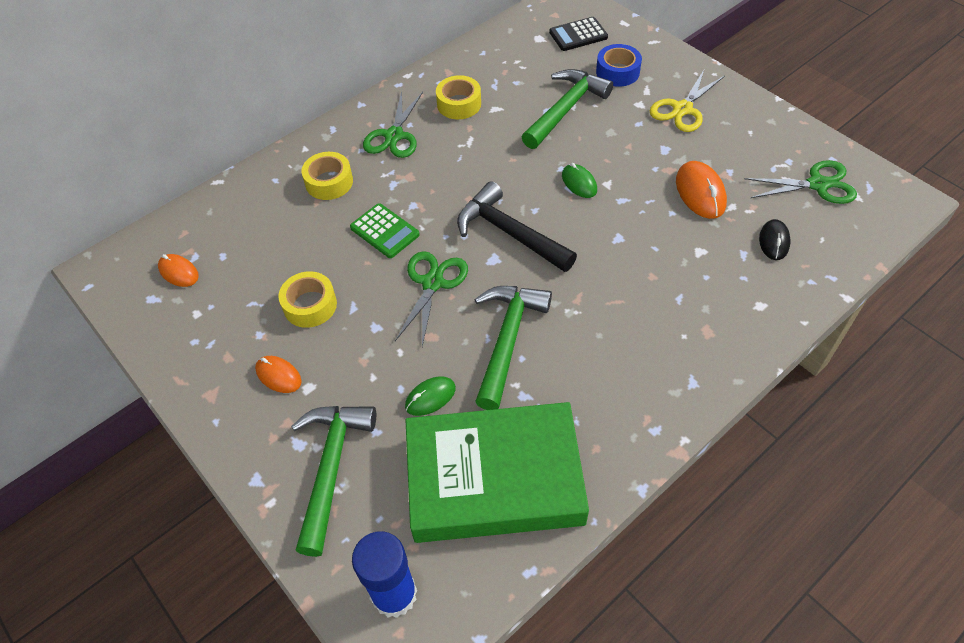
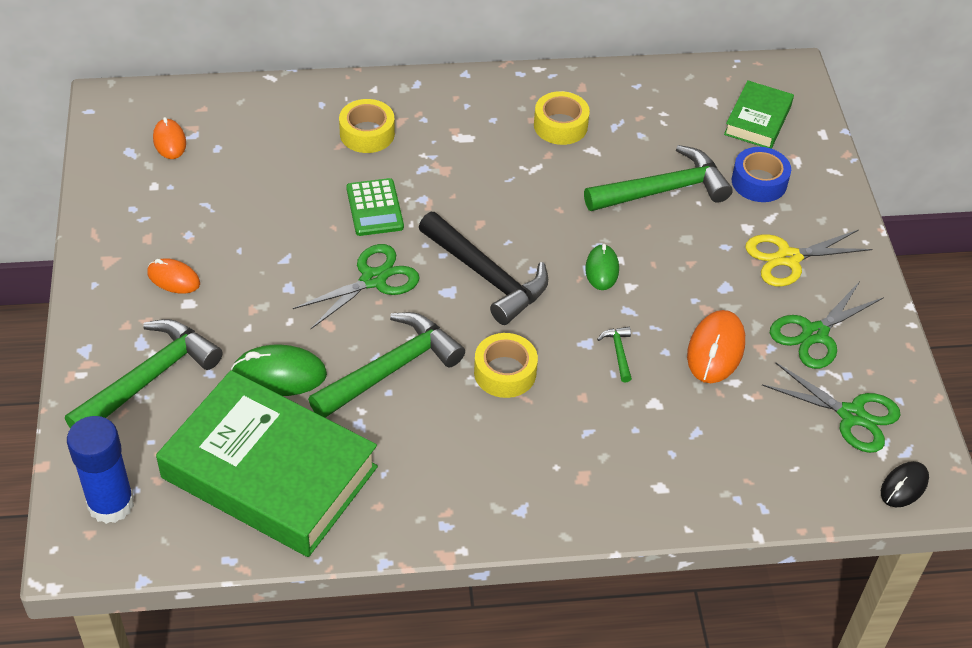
camera: 30 degrees right, 5 degrees down
(278, 376) = (173, 278): orange mouse -> orange mouse turned 45 degrees counterclockwise
(310, 305) = (251, 235): yellow tape -> yellow tape (505, 372)
(394, 136) = (467, 123): green scissors -> green scissors (814, 334)
(430, 397) = (279, 374): green mouse -> green mouse, size x1.55
(509, 233) = (487, 276): black hammer -> black hammer turned 150 degrees clockwise
(578, 35) = (757, 120): black calculator -> green book
(644, 231) = (618, 352): none -> green hammer
(774, 241) = (741, 440): black mouse -> black mouse (904, 486)

